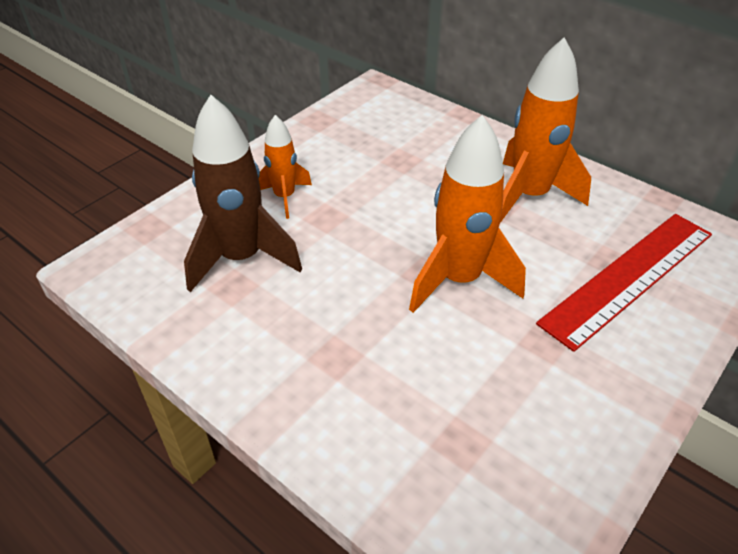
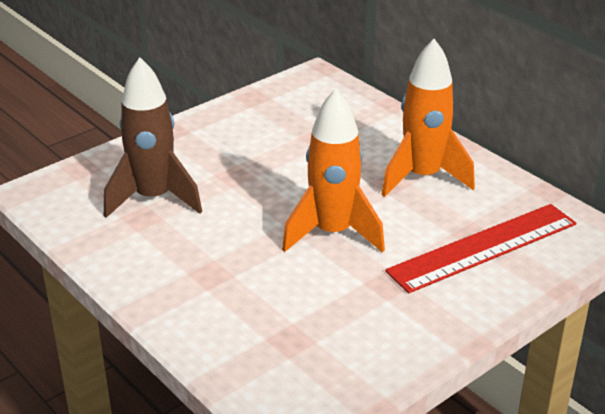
camera: 10 degrees right, 10 degrees down
(284, 197) = (203, 157): orange rocket -> none

